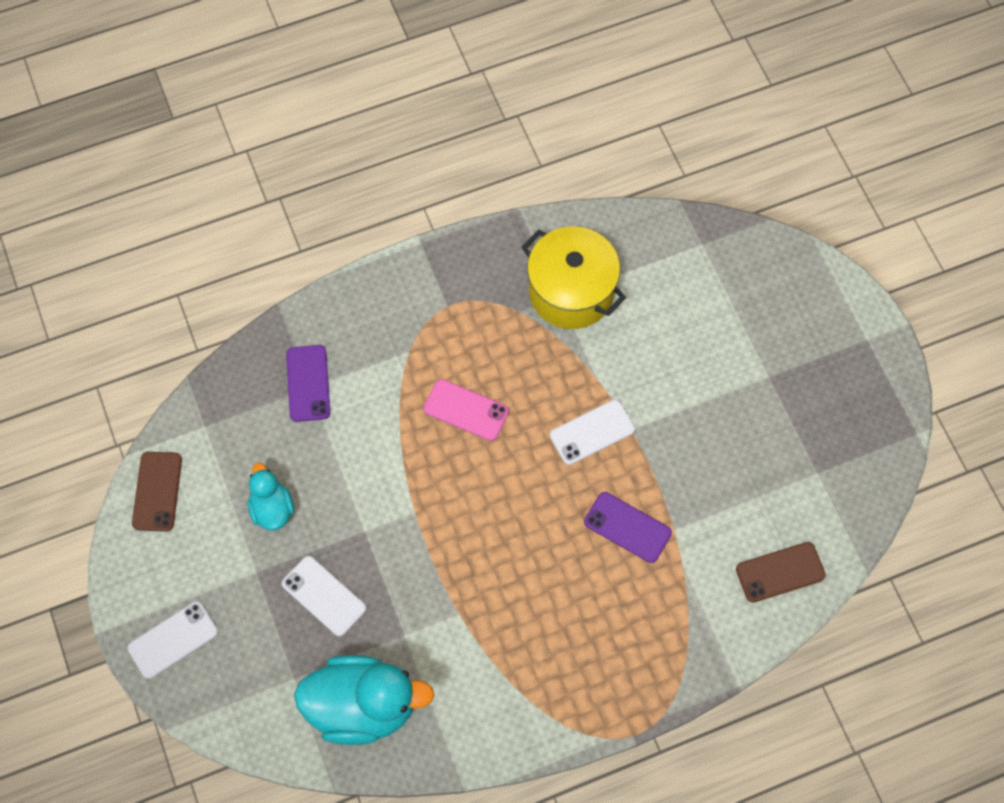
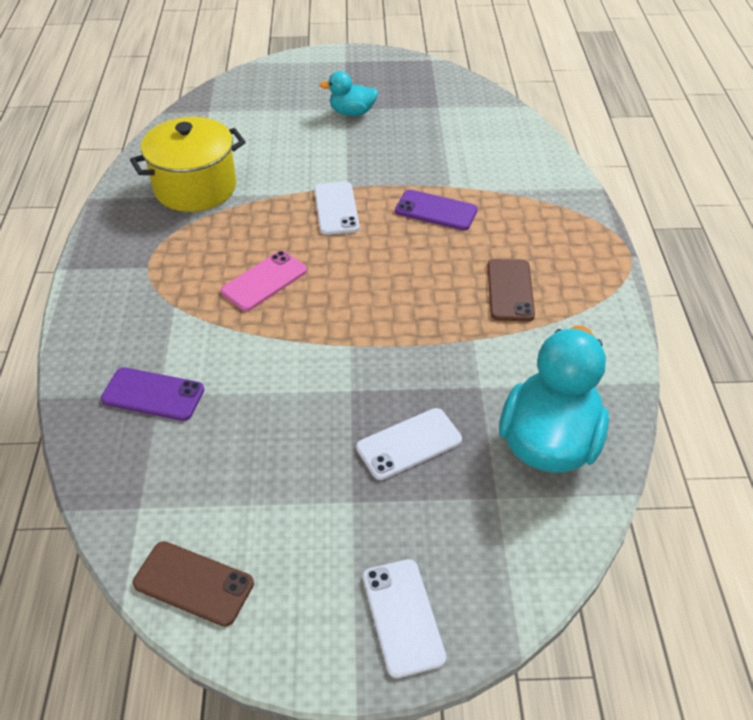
camera: 70 degrees left, 20 degrees down
(272, 508) = (281, 466): turquoise duck -> turquoise duck (352, 112)
(627, 527) = (436, 210): purple phone -> purple phone turned 60 degrees clockwise
(780, 572) = (512, 143): brown phone -> brown phone (510, 290)

